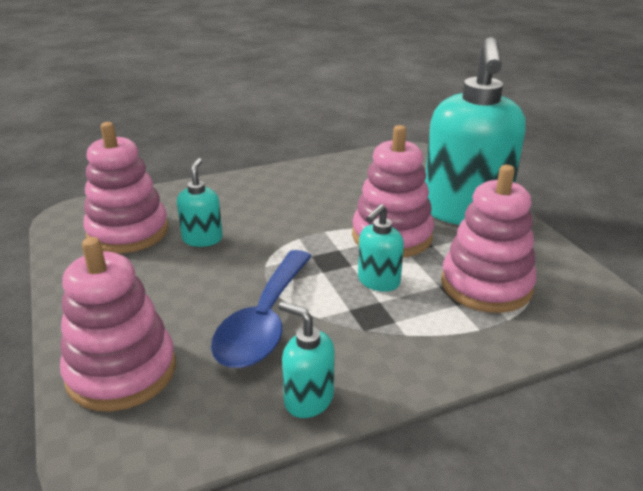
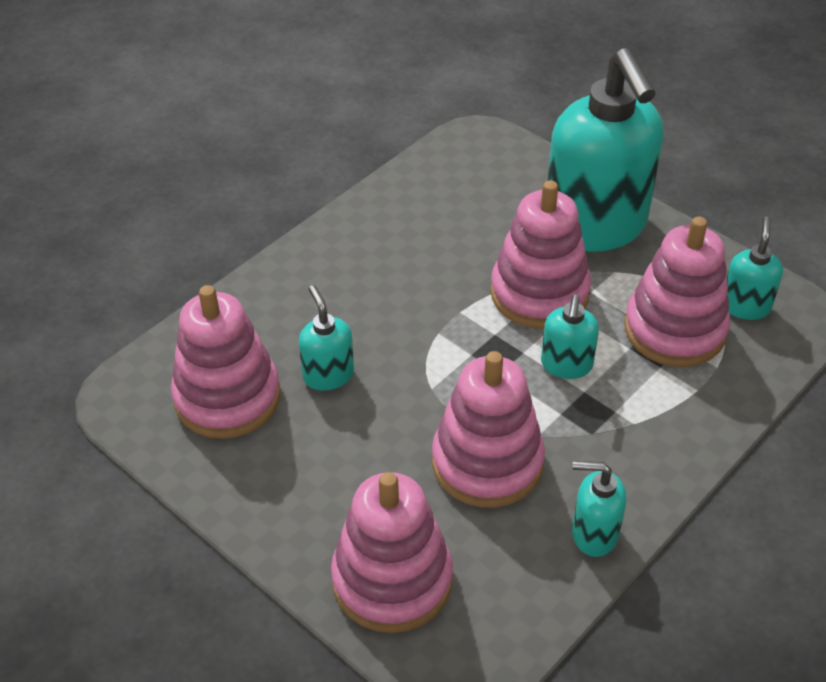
camera: 25 degrees left, 15 degrees up
(264, 321) = (487, 462): blue spoon -> pink stacking toy
(561, 287) = (745, 306): none -> turquoise soap dispenser

